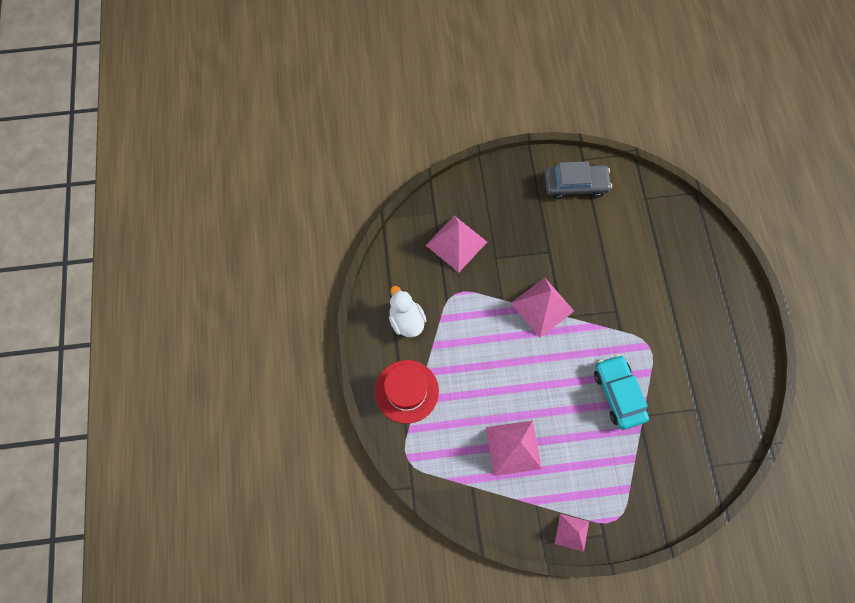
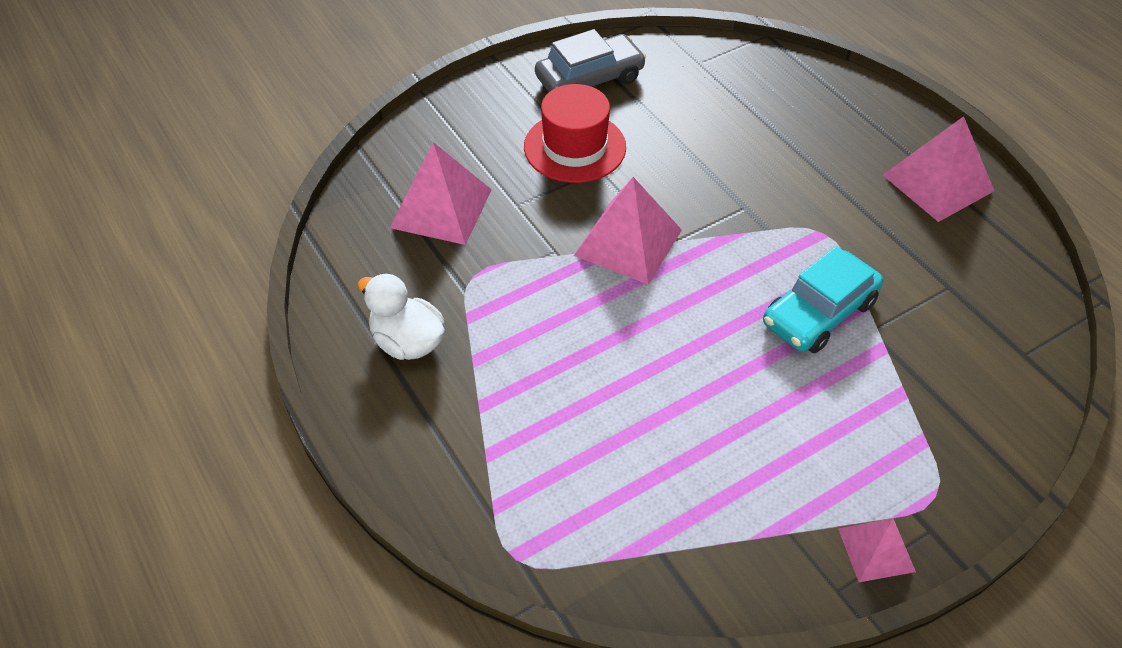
camera: 25 degrees left, 20 degrees down
(406, 391) = (460, 448): red hat -> red hat (575, 147)
(513, 448) = (697, 459): pink pyramid -> pink pyramid (938, 183)
(618, 394) = (819, 313): turquoise car -> turquoise car turned 90 degrees counterclockwise

